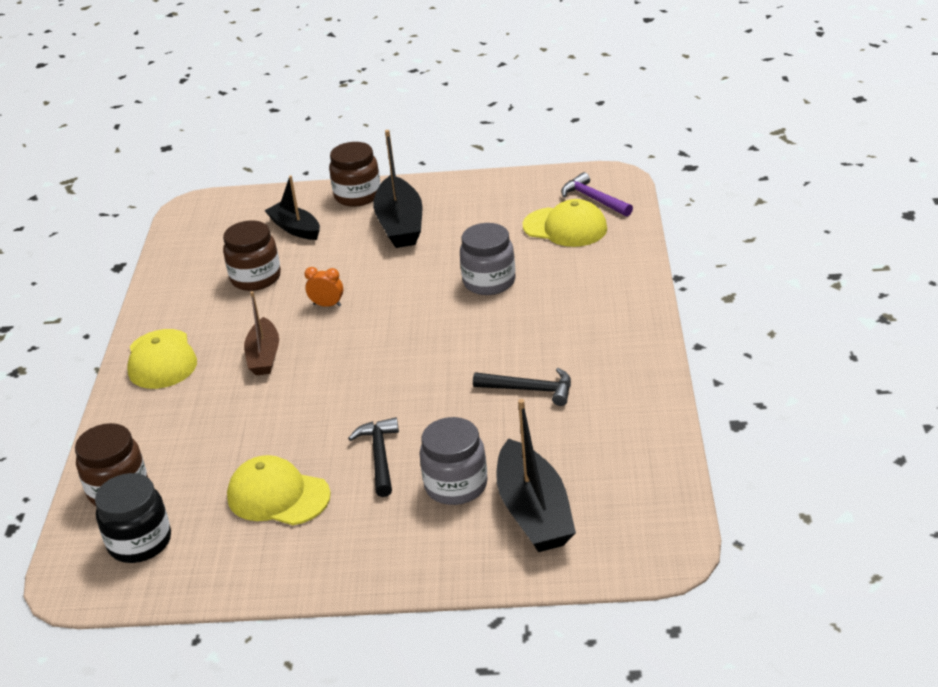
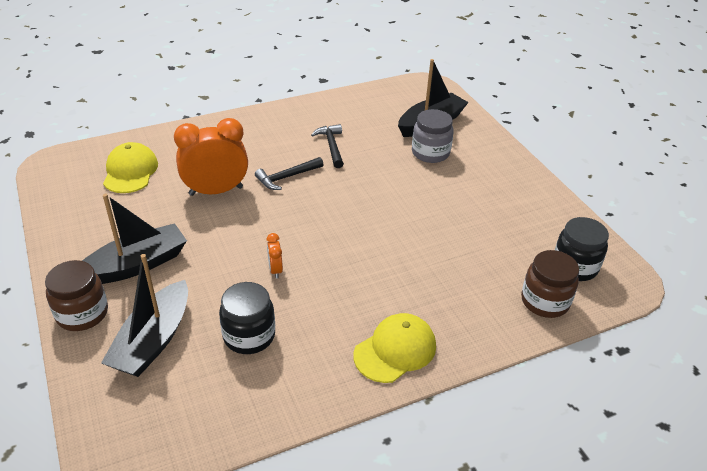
camera: 120 degrees left, 5 degrees up
(256, 278) = (249, 336): brown jar -> black jar
(264, 356) = (358, 283): brown boat -> none
(278, 496) = (489, 219): yellow cap -> none
(295, 228) = (153, 340): black boat -> black boat, size x1.55
(379, 456) = (427, 188): black hammer -> black hammer (286, 177)
(489, 282) = (216, 191): grey jar -> orange clock
(593, 199) = (85, 166): purple hammer -> none

